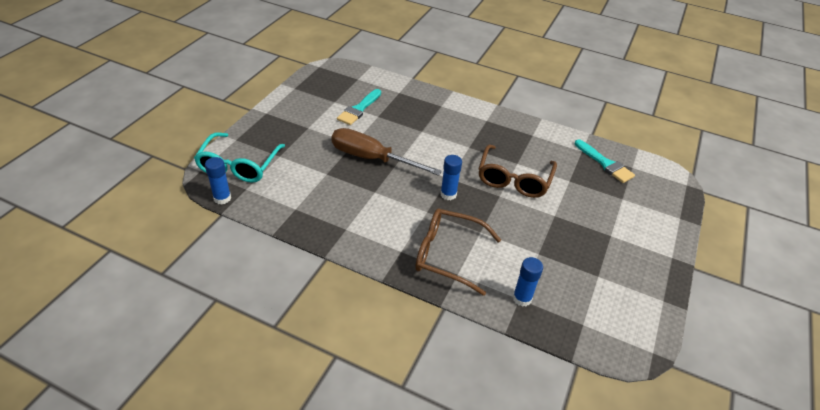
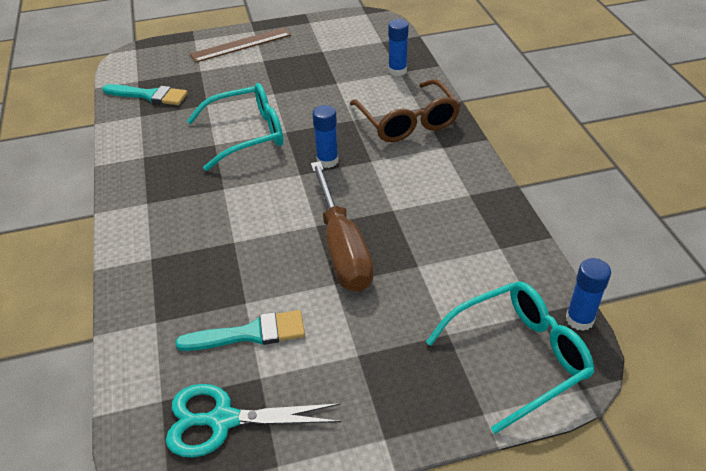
camera: 125 degrees left, 0 degrees up
(329, 86) = (223, 420): none -> turquoise scissors
(514, 179) = (247, 134): brown glasses -> turquoise glasses
(605, 163) = (149, 95): turquoise brush -> turquoise brush turned 90 degrees clockwise
(649, 237) = (241, 45): none -> brown ruler

